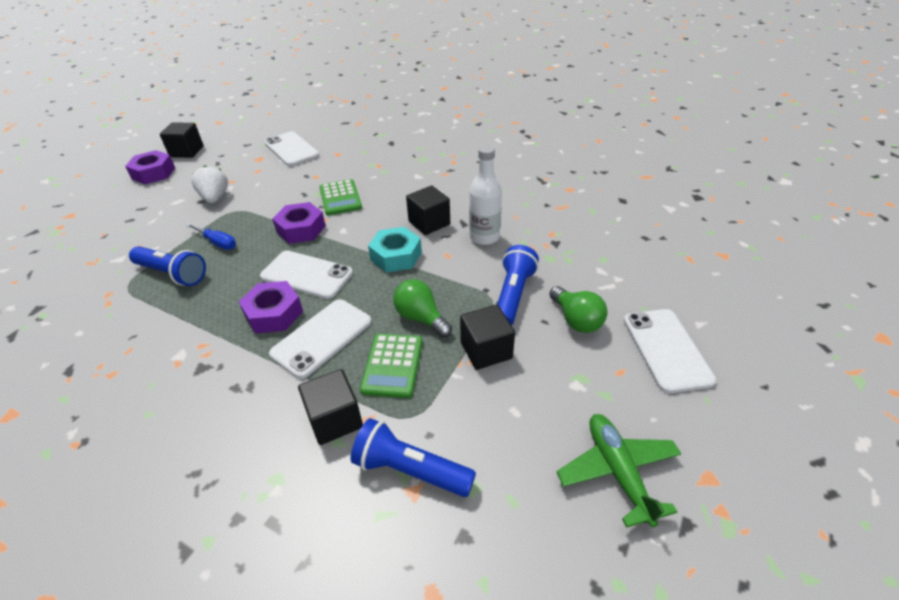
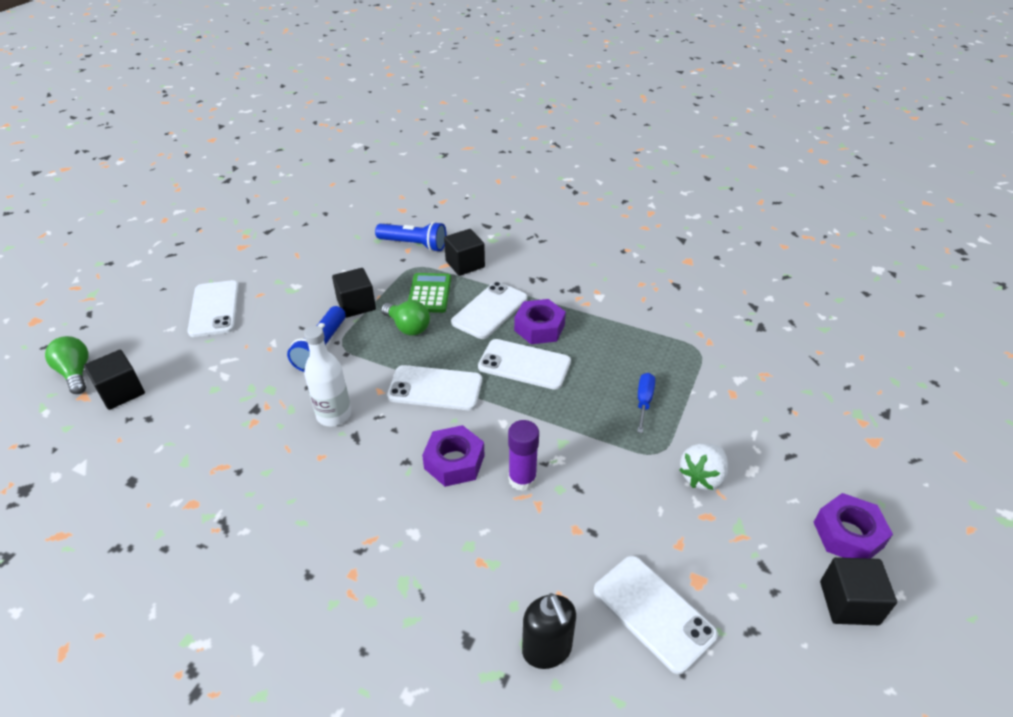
camera: 175 degrees right, 0 degrees up
(172, 274) = (663, 363): blue flashlight -> none
(215, 198) = (702, 477): white strawberry -> white strawberry turned 60 degrees clockwise
(218, 243) = (644, 401): blue screwdriver -> blue screwdriver turned 75 degrees clockwise
(301, 229) = (555, 423): purple nut -> purple nut (454, 462)
(340, 198) = (522, 479): green calculator -> purple glue stick
(352, 140) = (547, 650): none -> black soap dispenser
(396, 256) = (435, 388): turquoise nut -> white phone
(429, 223) = (398, 435): black cube -> black cube (121, 392)
(576, 320) = (274, 328): green light bulb -> green light bulb (76, 373)
(617, 471) = (292, 247): green plane -> none

